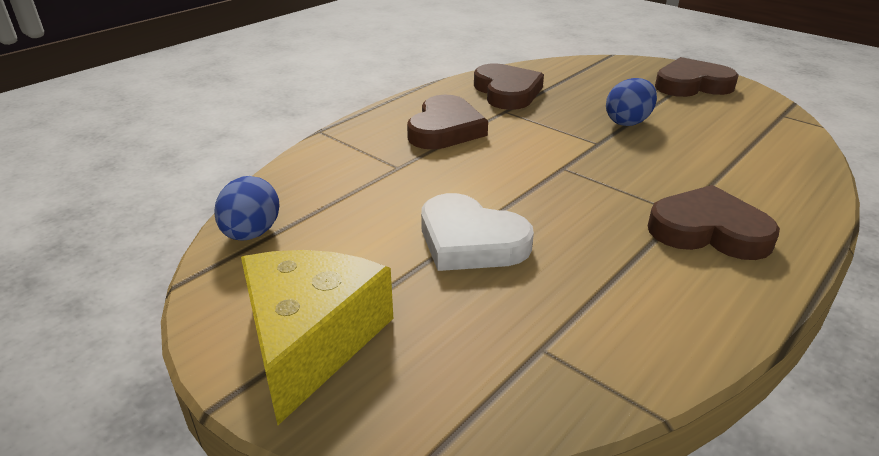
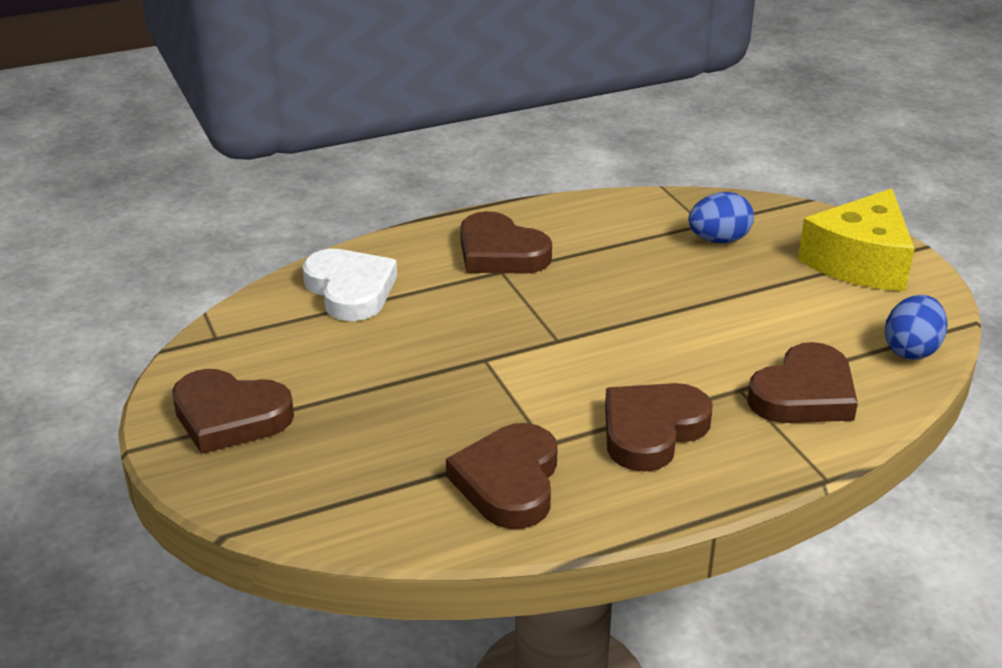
camera: 155 degrees left, 0 degrees up
(346, 174) = (804, 394): none -> brown heart
(470, 241) = (708, 294): white heart -> white heart (350, 290)
(628, 122) = (411, 377): blue egg -> blue egg (718, 240)

